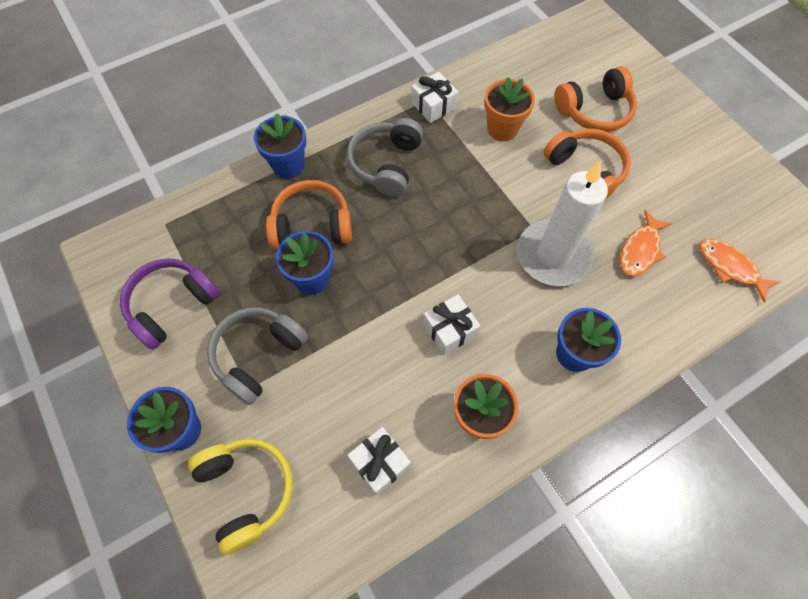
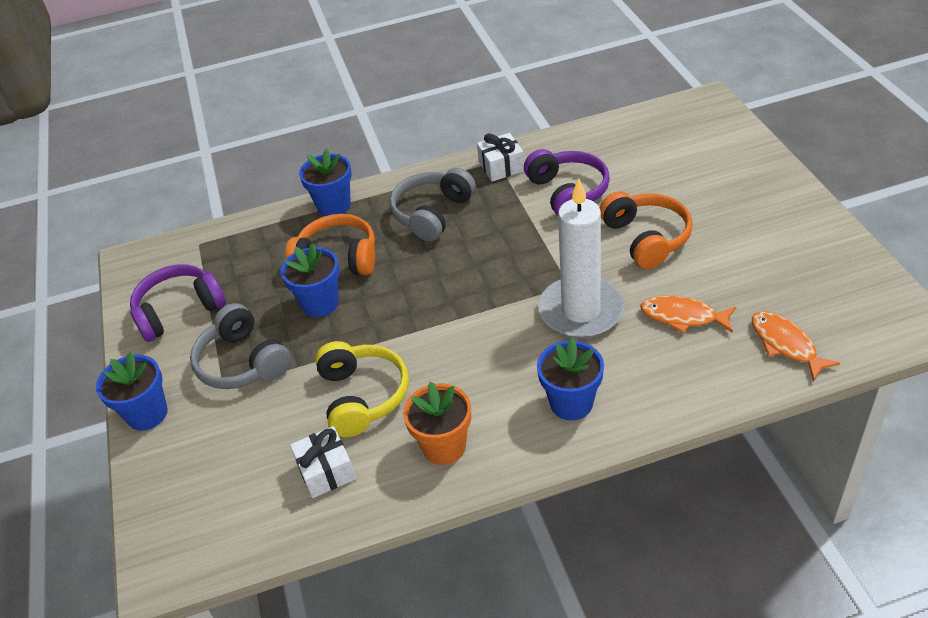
camera: 20 degrees right, 20 degrees down
(246, 491) = (187, 474): yellow headphones -> yellow headphones (362, 396)
(258, 356) = (243, 362): grey headphones -> grey headphones turned 90 degrees counterclockwise
(449, 329) = (443, 364): white gift -> none
(502, 129) = (567, 192): orange flower pot -> purple headphones
(594, 111) = (677, 184): orange headphones -> none
(640, 250) = (683, 316): orange fish -> orange fish turned 60 degrees clockwise

